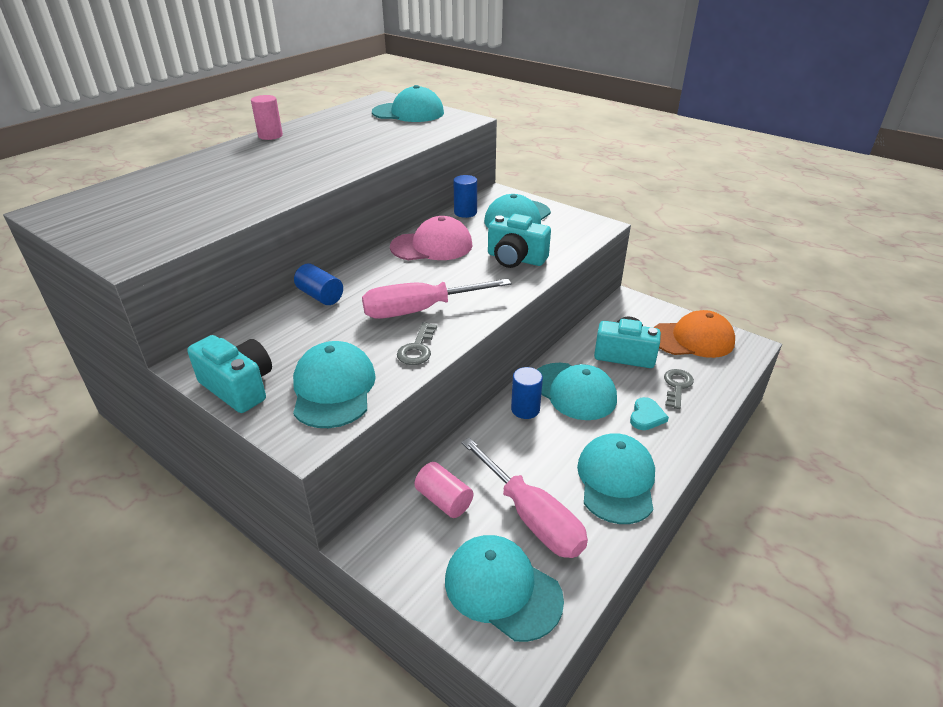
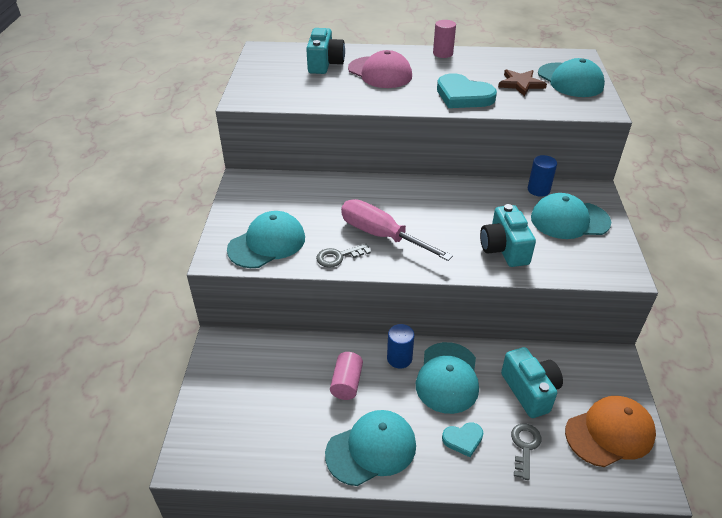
camera: 55 degrees right, 5 degrees up
(238, 387) = (237, 208): turquoise camera -> turquoise camera (325, 64)
(320, 296) = (350, 185): blue cylinder -> none
(354, 153) = (463, 96): none -> turquoise heart
(380, 129) = (521, 84): none -> brown star
(432, 246) = (468, 199): pink cap -> pink cap (380, 73)
(444, 500) = (277, 360): pink cylinder -> pink cylinder (346, 383)
(502, 589) = (228, 427): turquoise cap -> none
(531, 517) = (297, 414): pink screwdriver -> none
(677, 386) = (525, 446): grey key -> grey key turned 60 degrees counterclockwise
(692, 339) = (609, 433): orange cap -> orange cap turned 75 degrees counterclockwise

